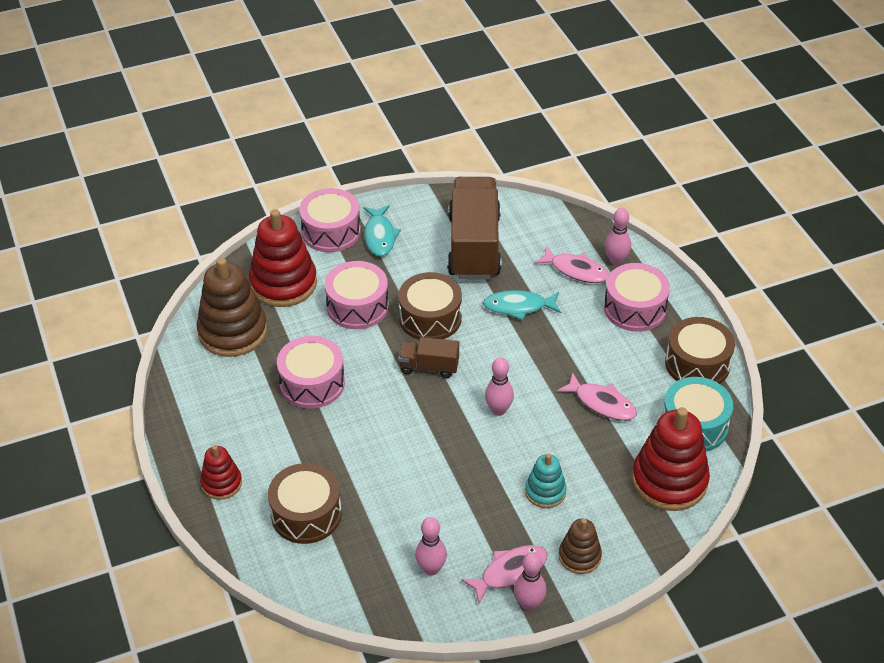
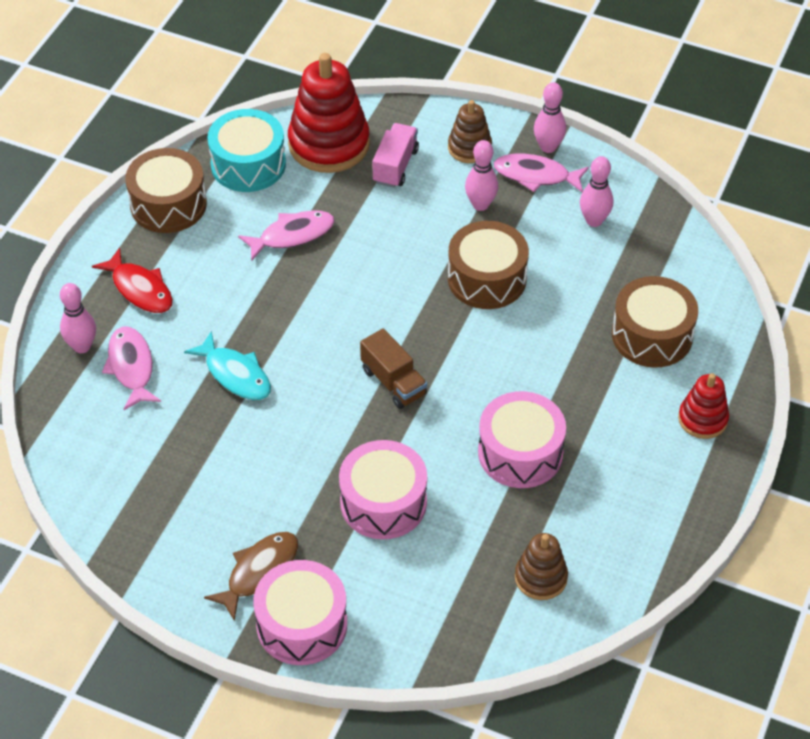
camera: 135 degrees left, 5 degrees up
(233, 332) = (540, 578): brown stacking toy -> brown stacking toy, size x0.54
(283, 283) = (427, 596): red stacking toy -> none
(380, 236) = (259, 572): turquoise fish -> brown fish
(430, 318) = (330, 430): brown drum -> brown drum (487, 278)
(474, 246) = (184, 475): brown truck -> none
(498, 410) = (384, 296): pink bowling pin -> pink bowling pin (480, 205)
(545, 492) = (434, 207): turquoise stacking toy -> none
(602, 403) = (292, 235): pink fish -> pink fish turned 75 degrees clockwise
(607, 500) = (395, 166): none -> pink truck
(635, 308) = (140, 289): pink drum -> red fish

